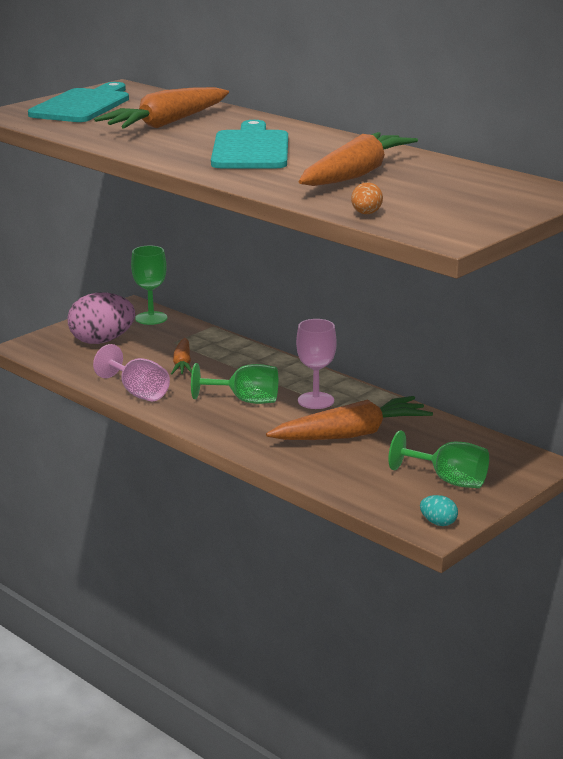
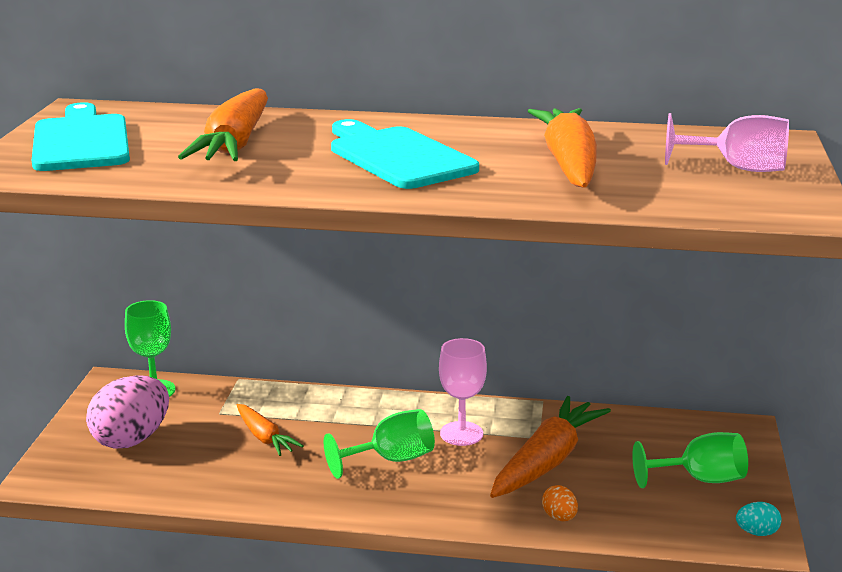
camera: 35 degrees left, 0 degrees up
(138, 392) = (260, 493): pink goblet -> pink goblet (737, 168)
(366, 214) = (679, 207): orange egg -> orange egg (559, 517)

